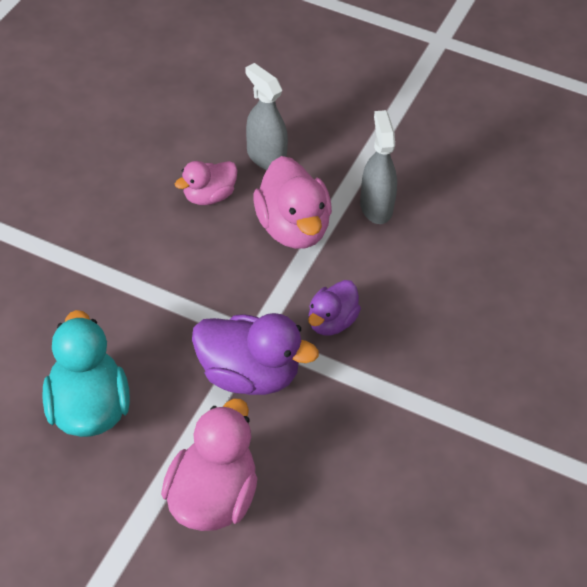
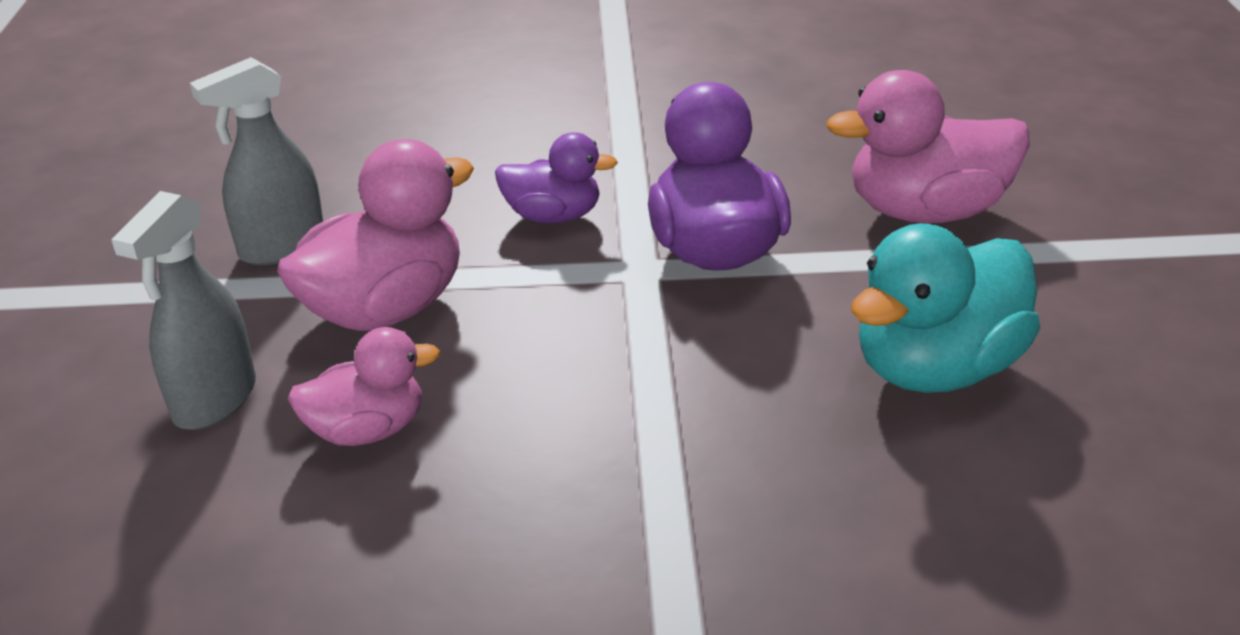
camera: 115 degrees left, 15 degrees down
(209, 196) = (367, 430): pink duck -> pink duck turned 45 degrees counterclockwise

